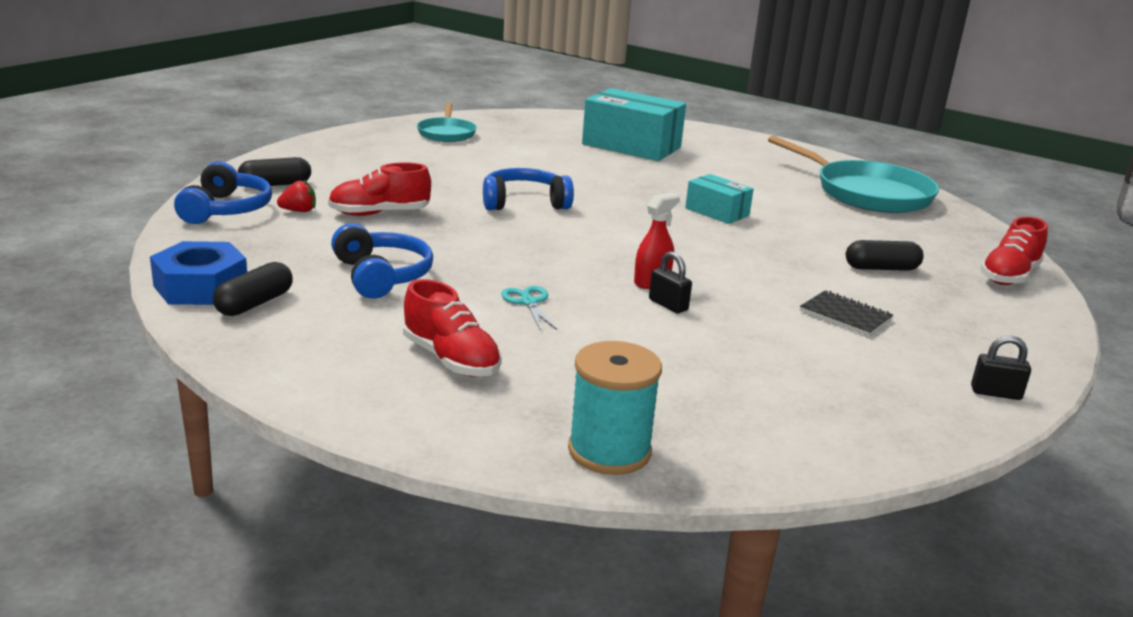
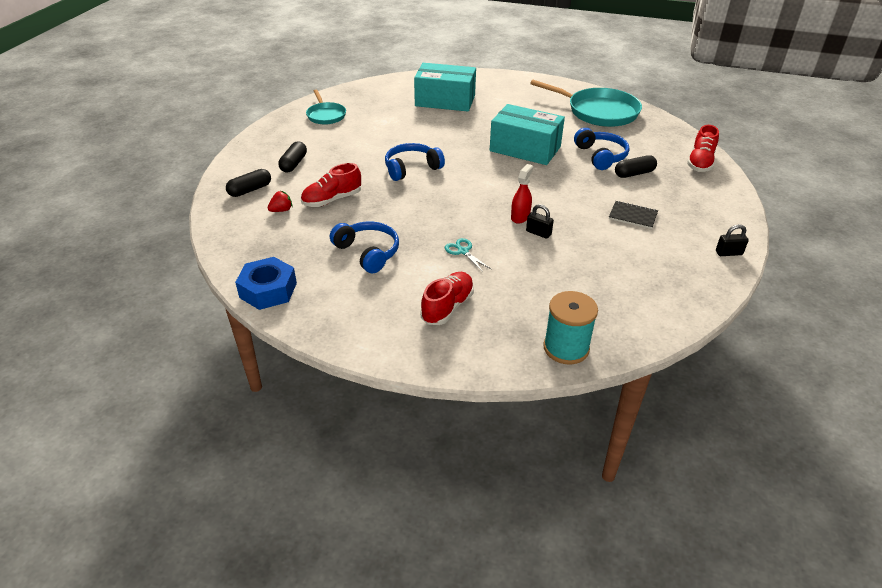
camera: 15 degrees left, 15 degrees up
(226, 209) = (235, 220): blue headphones -> blue headphones (600, 156)
(255, 303) = (310, 295): black capsule -> black capsule (294, 164)
(451, 359) = (447, 307): red shoe -> red shoe turned 90 degrees counterclockwise
(717, 212) = (525, 149): turquoise box -> turquoise box, size x1.84

